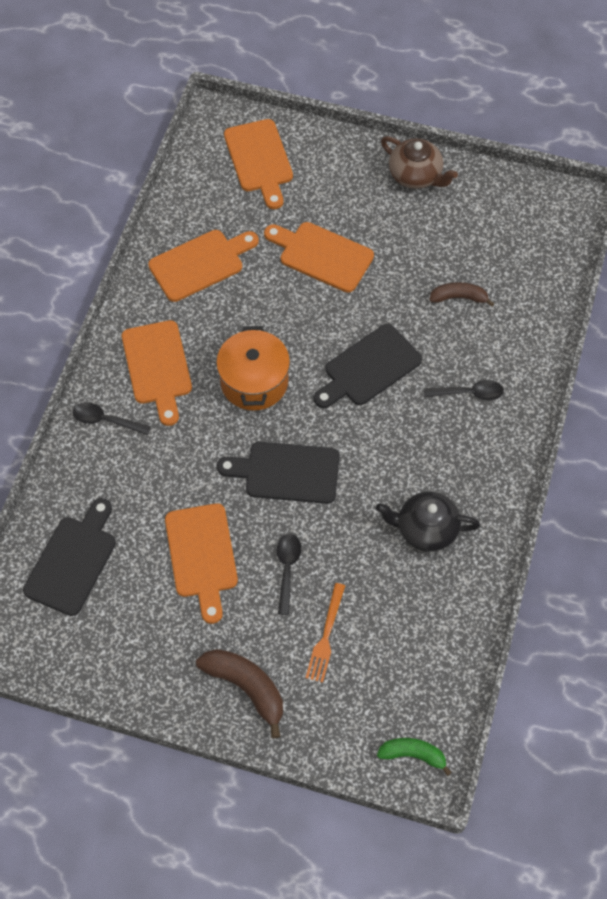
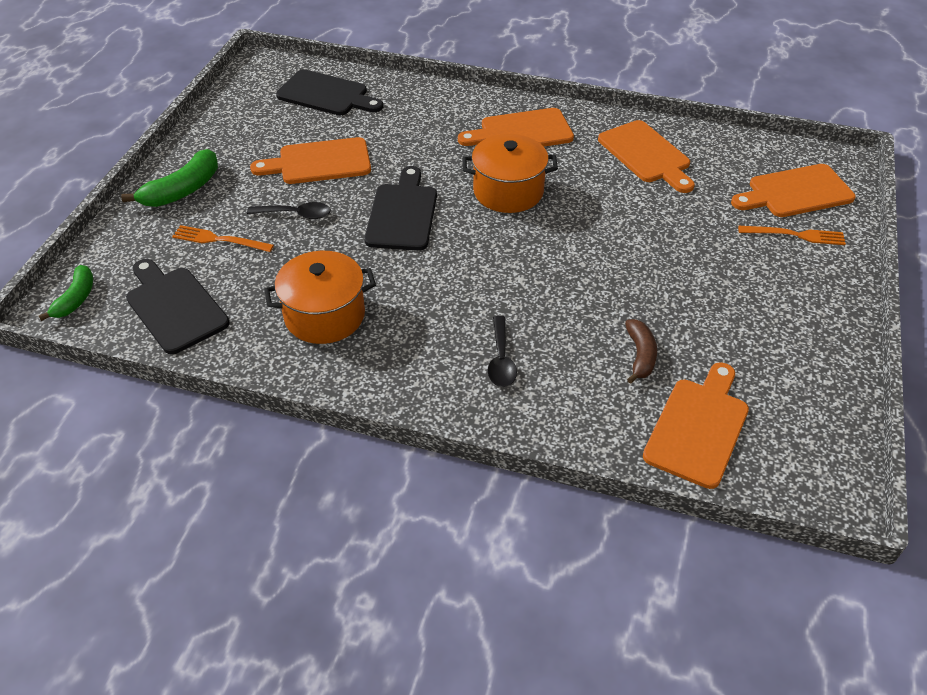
camera: 90 degrees right, 15 degrees down
(105, 420) = (463, 106): black spoon -> none
(246, 687) = (183, 190): brown banana -> green banana
(316, 171) = (795, 235): none -> orange fork
(322, 255) = (676, 239): orange cutting board -> orange cutting board (698, 427)
(369, 368) = (531, 274): black cutting board -> black cutting board (174, 307)
(416, 175) = (821, 321): brown teapot -> none
(425, 529) = (325, 315): black teapot -> orange pot

